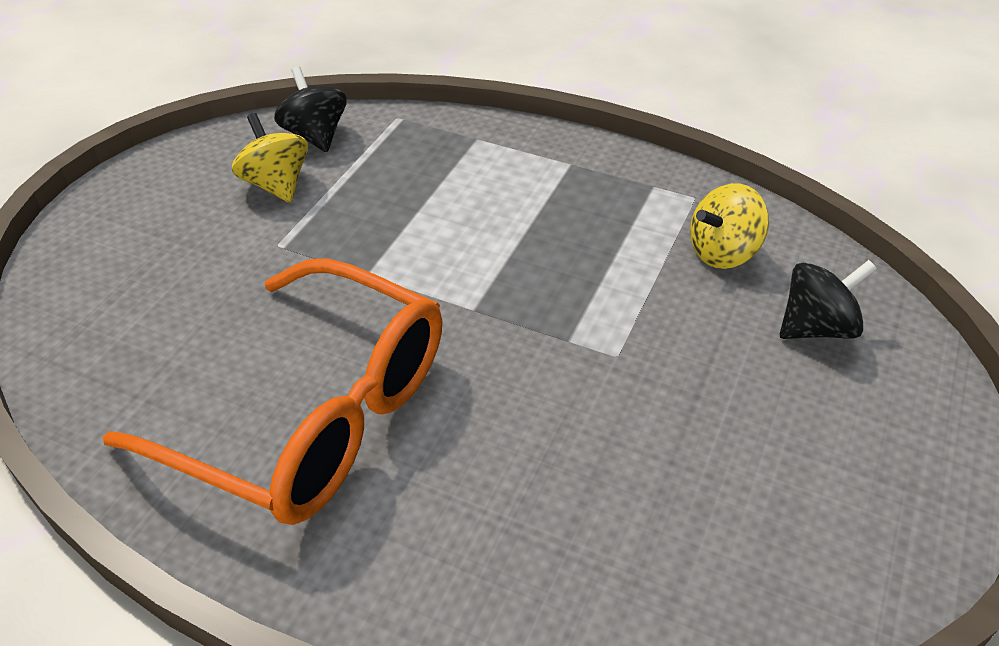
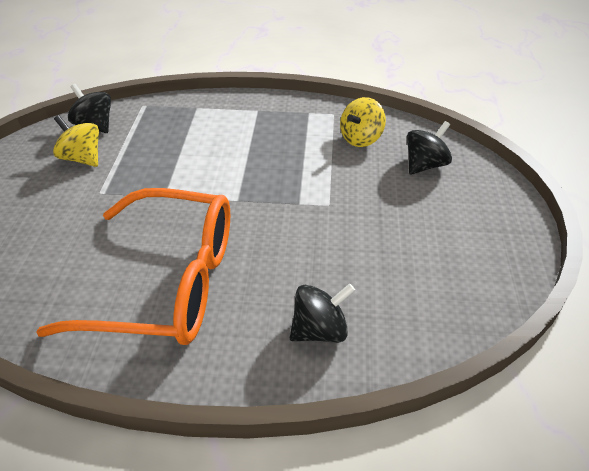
camera: 20 degrees left, 0 degrees up
(508, 565) = (320, 330): none -> black spinning top

